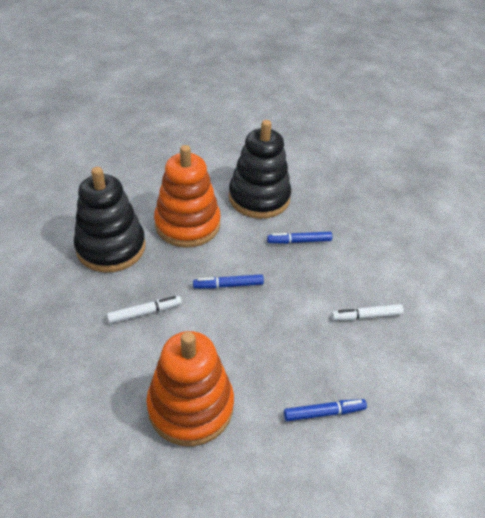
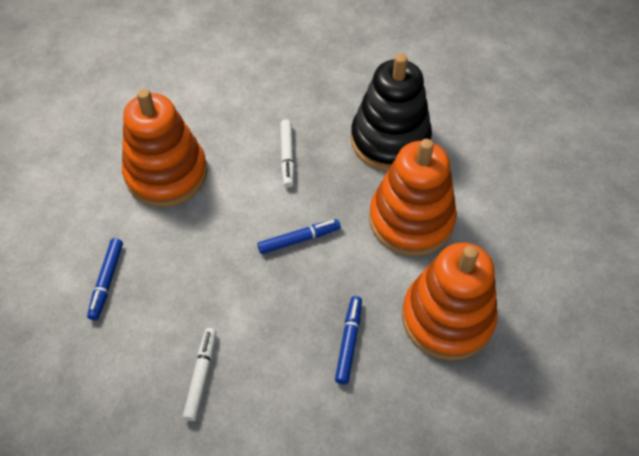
camera: 110 degrees right, 10 degrees up
(228, 285) = (299, 239): blue marker -> blue marker turned 60 degrees clockwise
(259, 198) = (447, 318): black stacking toy -> orange stacking toy

